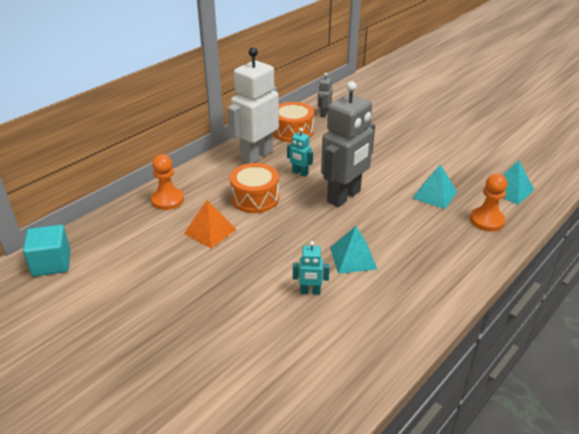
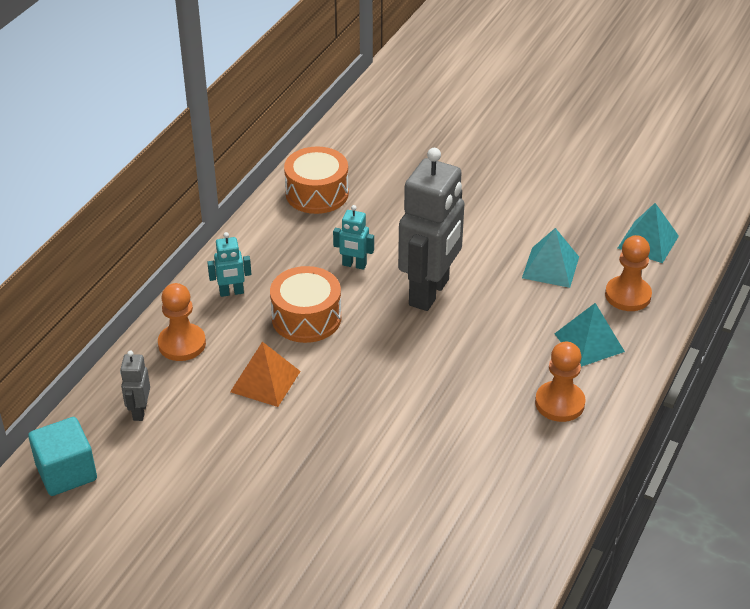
camera: 15 degrees left, 5 degrees up
(256, 156) = (279, 246): white robot -> none
(310, 291) = (433, 442): turquoise robot -> turquoise robot (231, 292)
(324, 114) = (351, 153): grey robot -> grey robot (139, 411)
(353, 258) = (471, 384): turquoise pyramid -> turquoise pyramid (589, 342)
(415, 282) = (559, 403): none -> orange pawn

